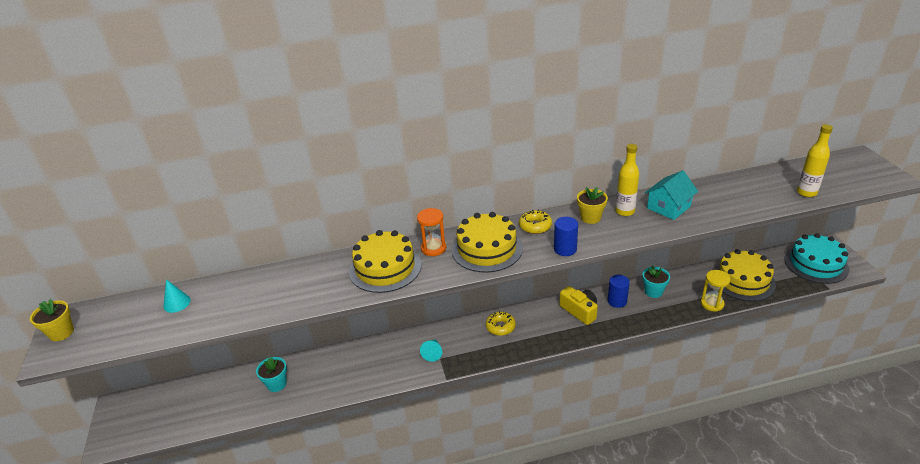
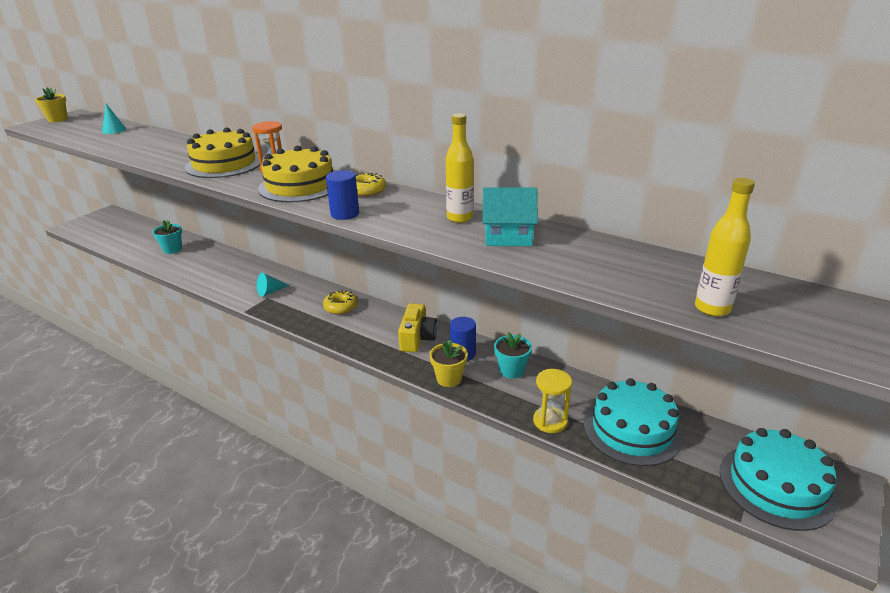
camera: 45 degrees right, 5 degrees down
(590, 218) = (420, 207): yellow flower pot -> yellow flower pot (449, 379)
(743, 280) = (632, 429): yellow cake -> turquoise cake

